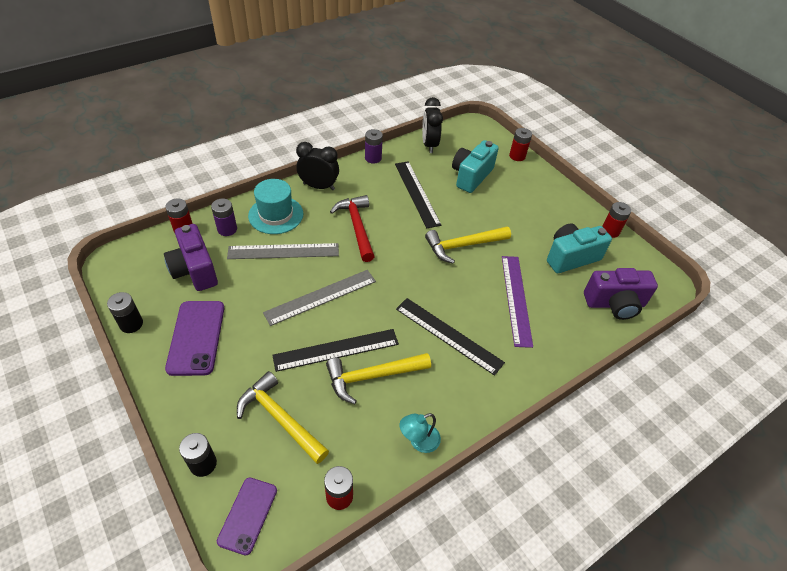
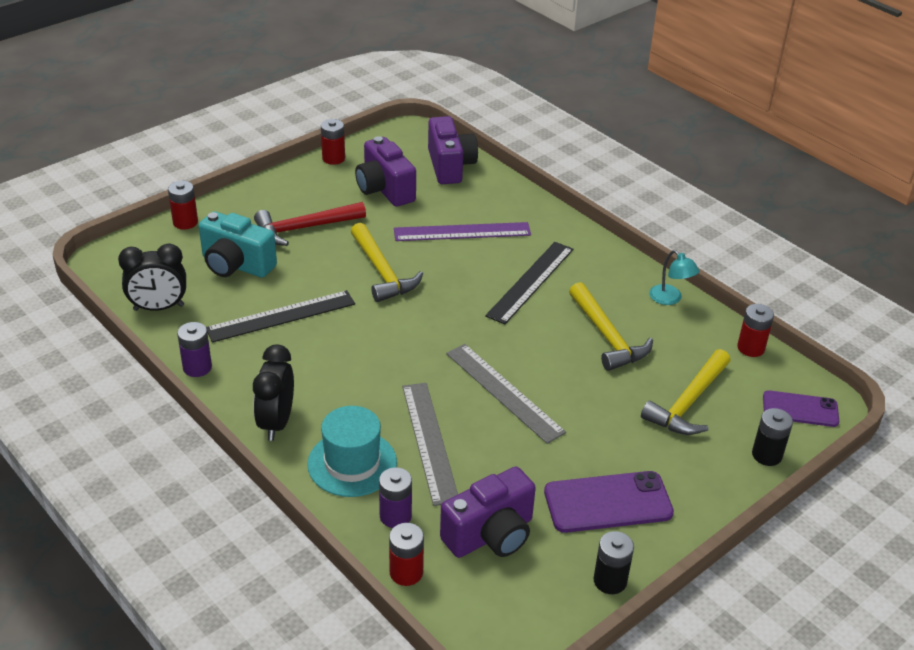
camera: 95 degrees left, 10 degrees down
(336, 350) = (581, 369): black ruler -> none
(357, 227) = (363, 371): red hammer -> red hammer (304, 228)
(571, 257) = (384, 189): turquoise camera -> purple camera

